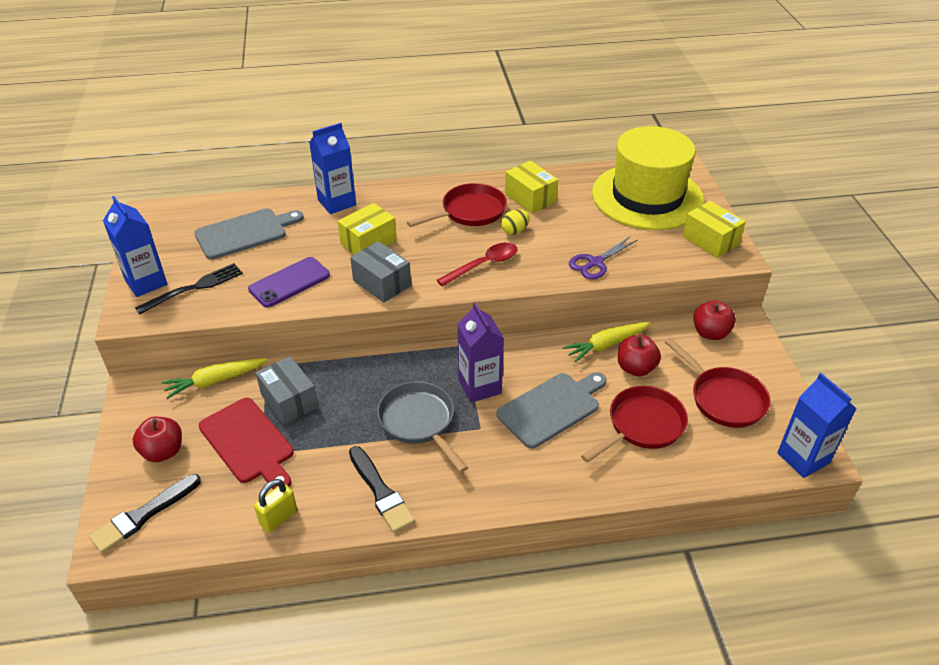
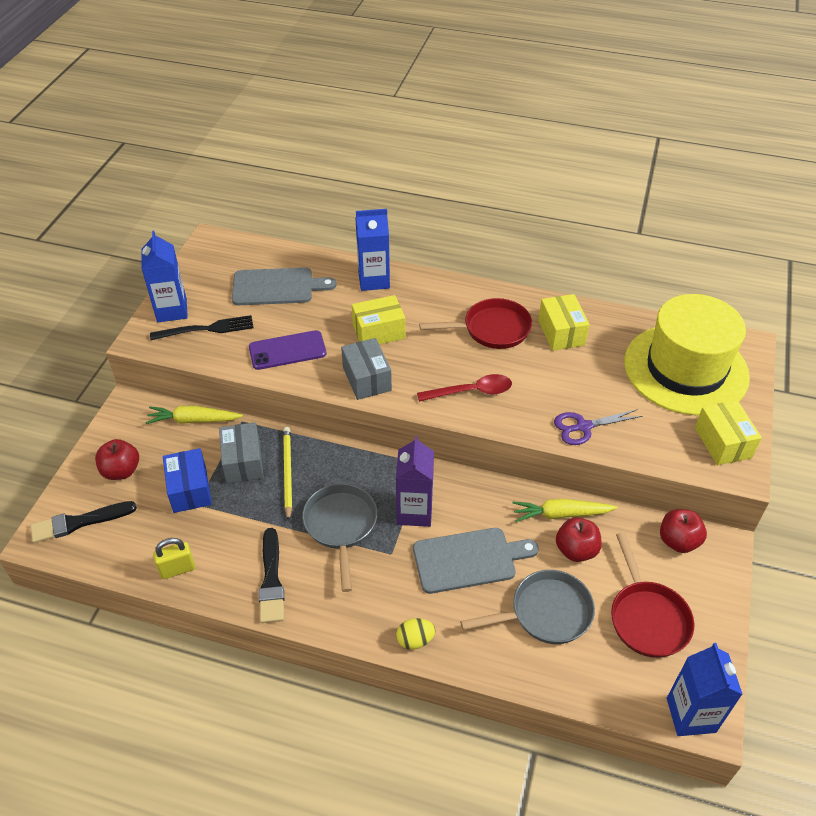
camera: 25 degrees right, 5 degrees up
(248, 443) = (190, 489): red cutting board -> blue box
(339, 395) = (287, 472): none -> yellow pencil
(515, 231) = (523, 364): yellow egg -> yellow egg (415, 640)
(642, 426) = (545, 613): red pan -> grey pan

